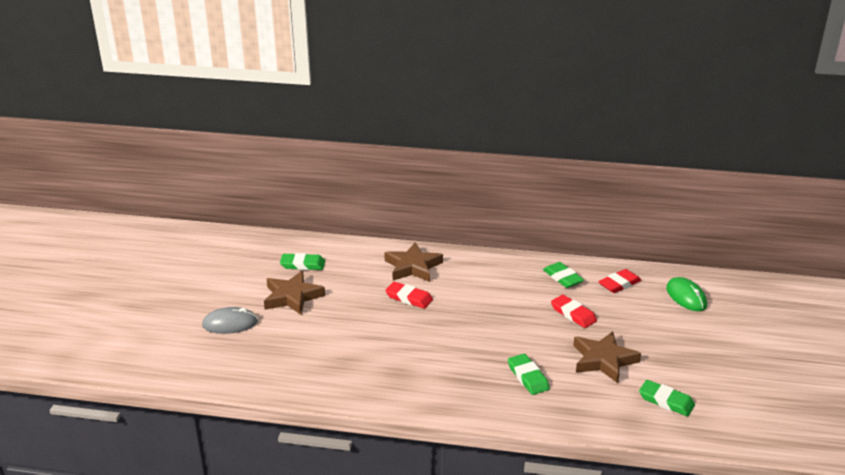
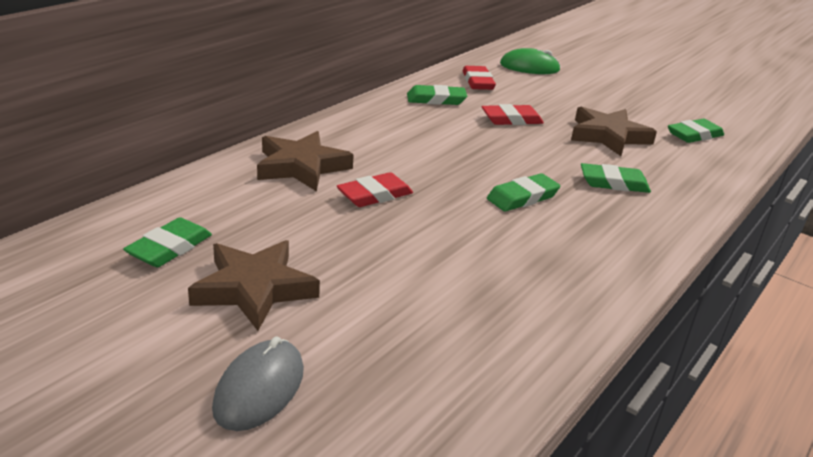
camera: 65 degrees left, 0 degrees up
(464, 346) = (522, 197): none -> green eraser

